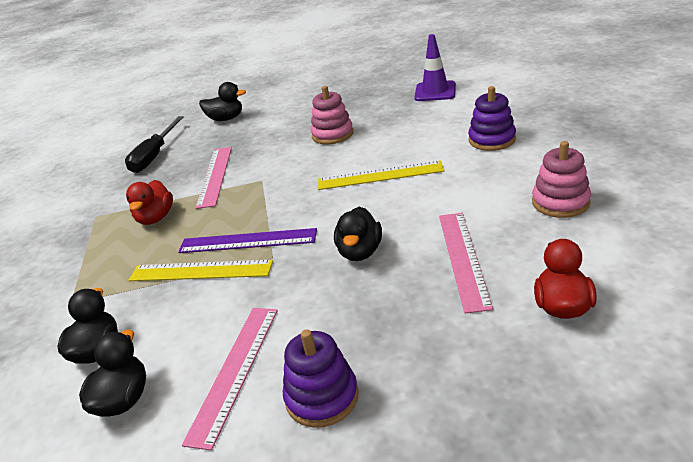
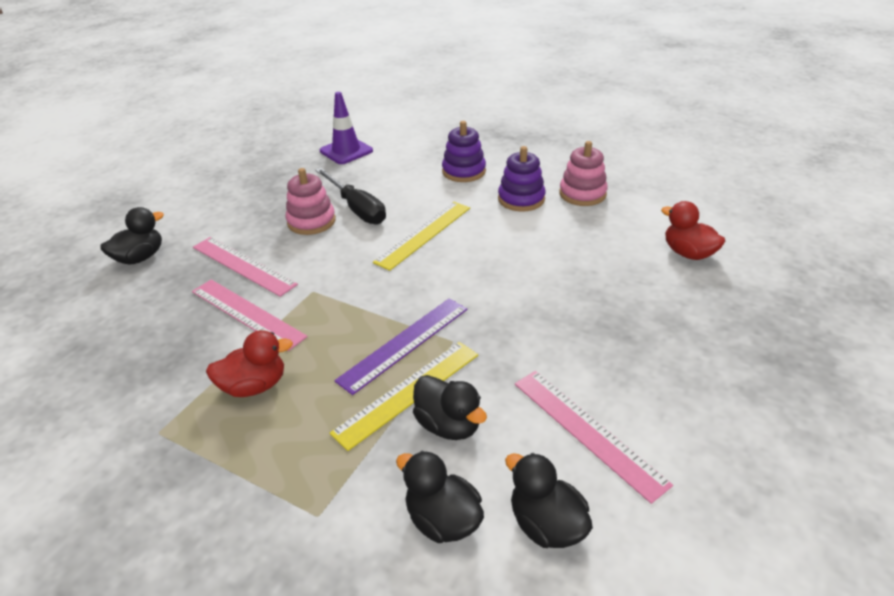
camera: 55 degrees left, 5 degrees up
(154, 156) = (111, 335): black screwdriver -> black screwdriver (357, 208)
(155, 218) = (254, 386): red duck -> red duck turned 60 degrees counterclockwise
(322, 397) = (669, 396): purple stacking toy -> purple stacking toy (521, 199)
(360, 252) = (516, 295): black duck -> black duck (448, 425)
(463, 258) = (590, 258): pink ruler -> pink ruler (243, 265)

